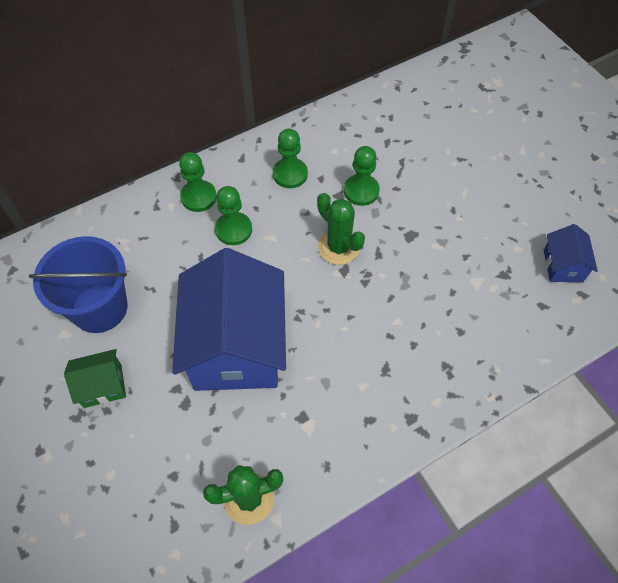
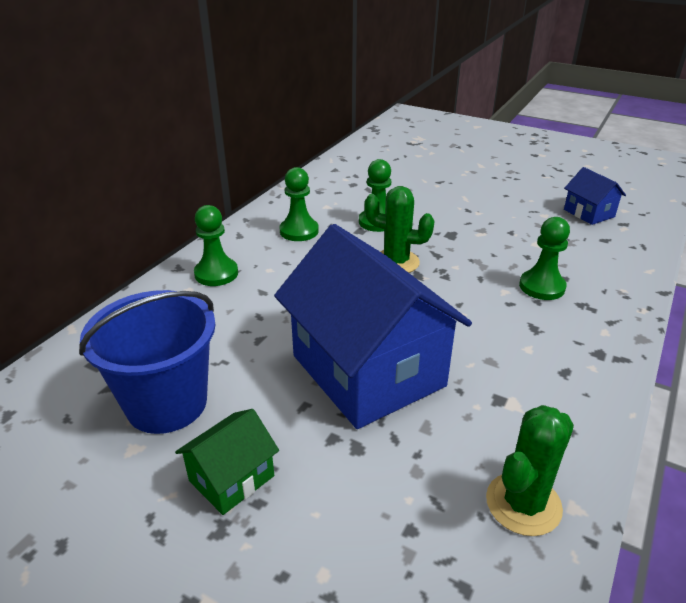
camera: 30 degrees left, 25 degrees down
(233, 229) = (277, 284): green pawn -> green pawn (542, 287)

